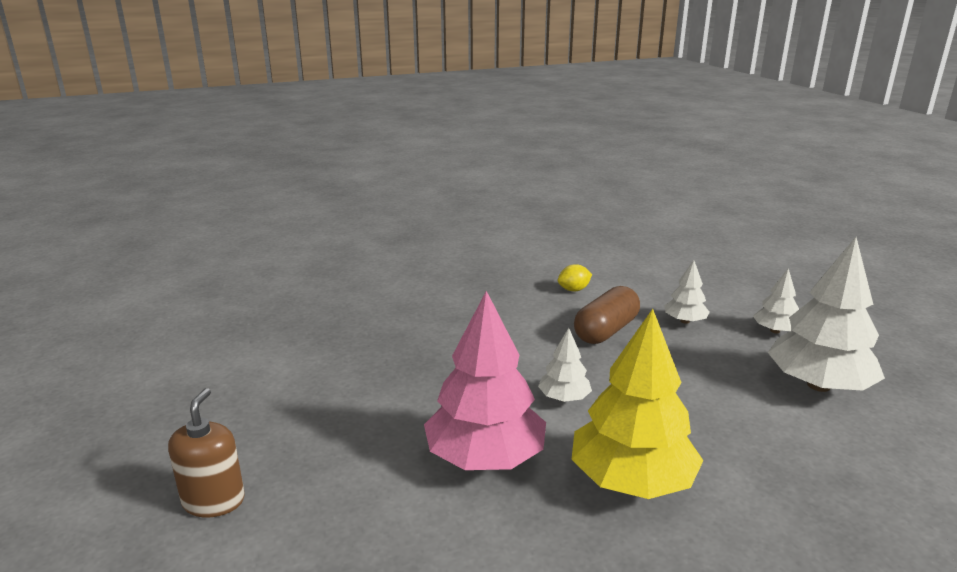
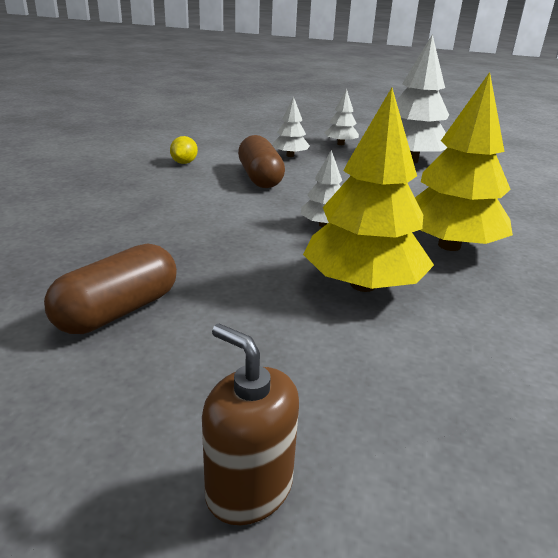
camera: 55 degrees left, 5 degrees up
(331, 378) = (118, 311): none -> brown capsule
(485, 457) = (363, 285): pink tree -> yellow tree

